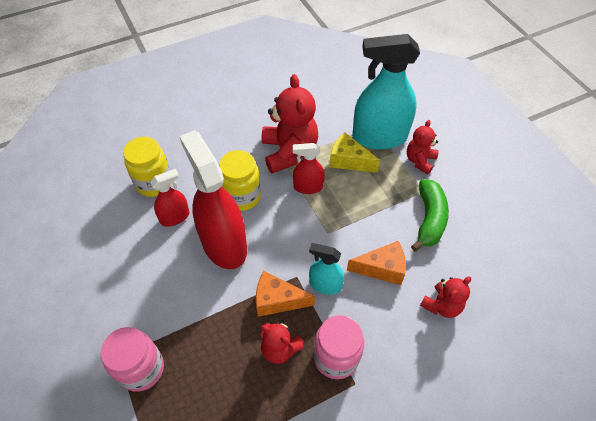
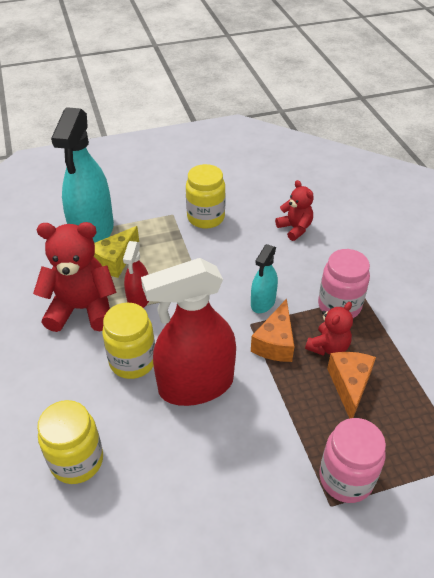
camera: 80 degrees left, 10 degrees down
(175, 217) = (142, 436): red spray bottle -> none
(382, 268) = (252, 259): orange cheese -> orange cheese (349, 385)
(420, 161) = (135, 209): red teddy bear -> none
(429, 219) = (206, 218): green banana -> yellow jar

